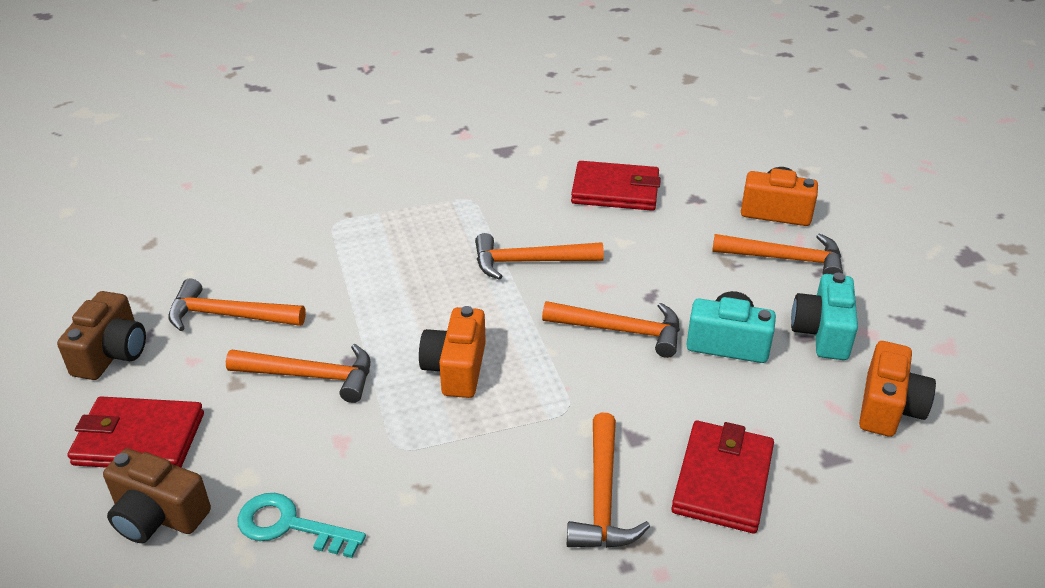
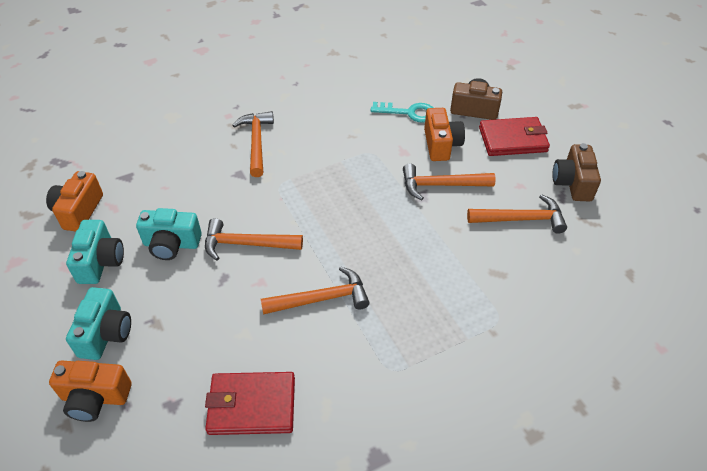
camera: 170 degrees right, 10 degrees up
(456, 369) = (353, 201): orange camera -> orange camera (441, 145)
(722, 480) = (191, 158): red wallet -> none
(785, 259) = (106, 333): orange hammer -> turquoise camera

